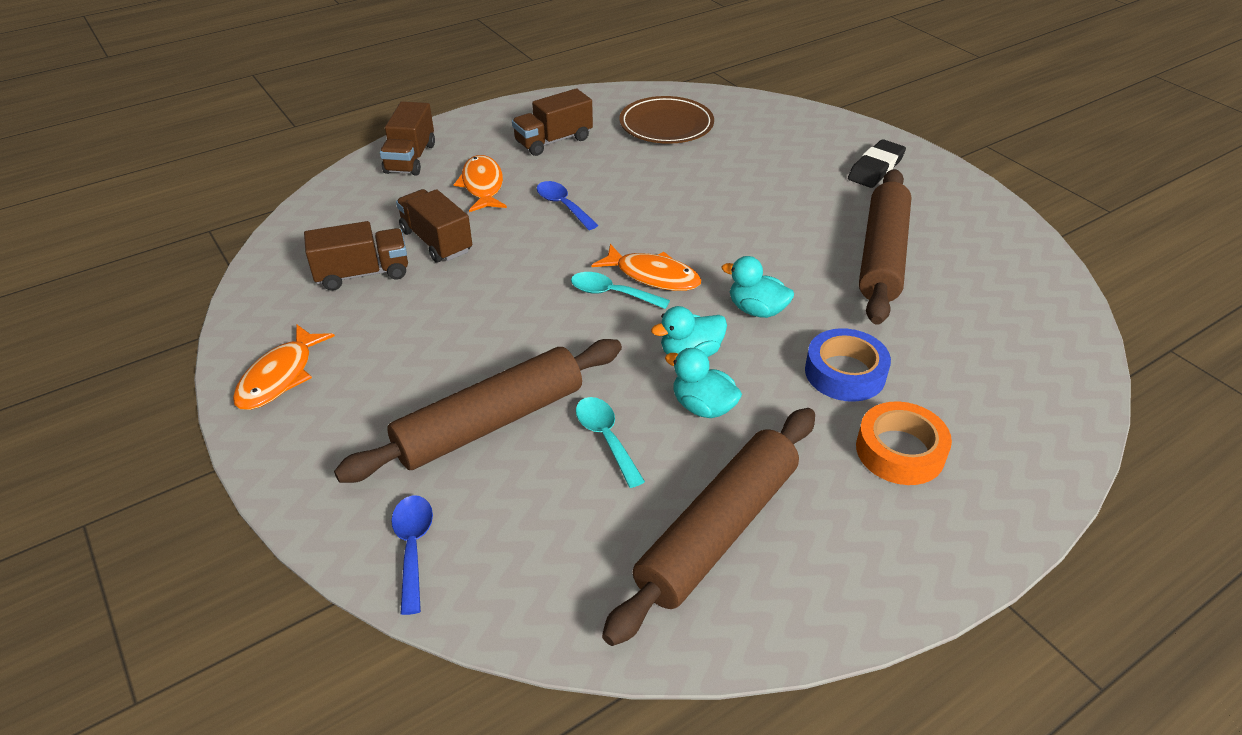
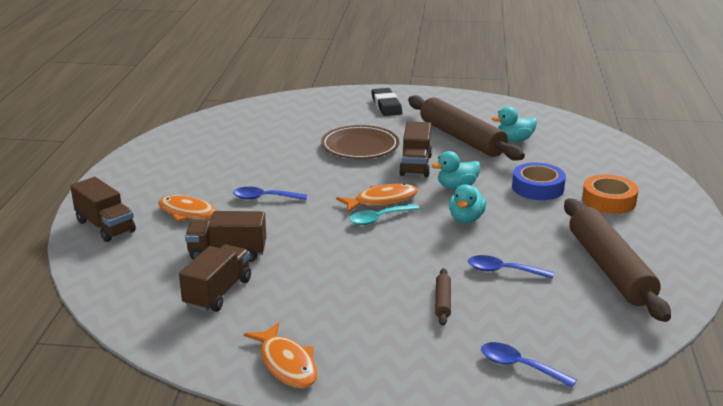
camera: 50 degrees left, 15 degrees down
(490, 423) = (442, 301): brown rolling pin -> brown rolling pin, size x0.41
(553, 141) = (185, 172): brown truck -> brown truck (415, 165)
(606, 438) = (503, 271): turquoise spoon -> blue spoon
(666, 125) = (237, 135): brown plate -> brown plate (360, 146)
(703, 407) = (514, 234): turquoise duck -> turquoise duck (514, 140)

